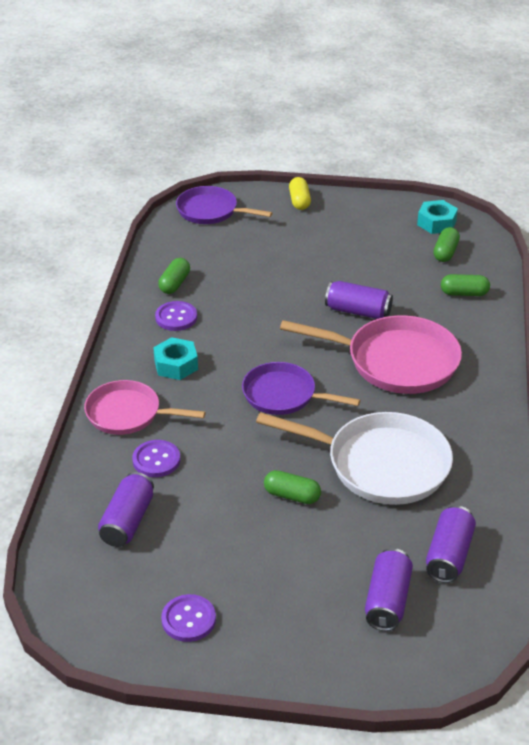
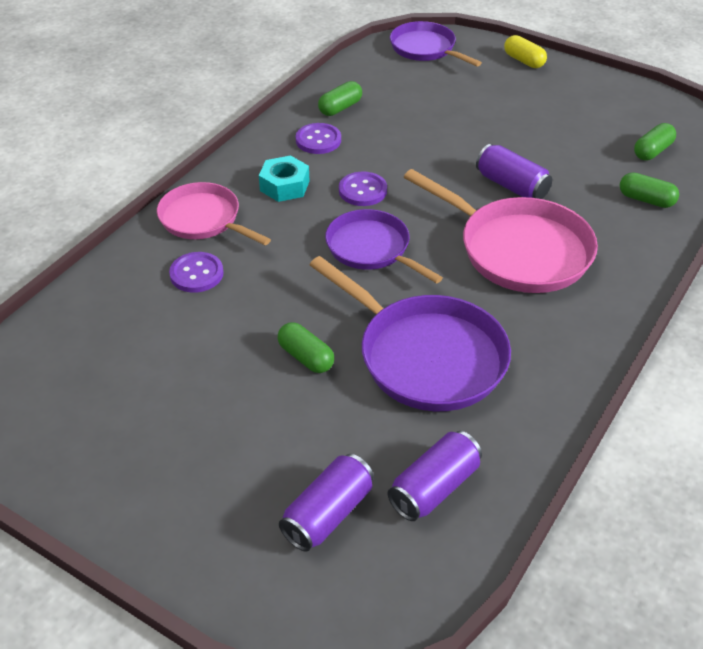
camera: 25 degrees right, 5 degrees up
(128, 521) = (124, 326): purple can -> none
(188, 619) = (106, 451): purple button -> purple button (362, 190)
(299, 201) = (524, 61): yellow capsule -> yellow capsule turned 60 degrees counterclockwise
(380, 464) = (425, 356): white pan -> purple pan
(436, 223) = (662, 118): turquoise nut -> none

